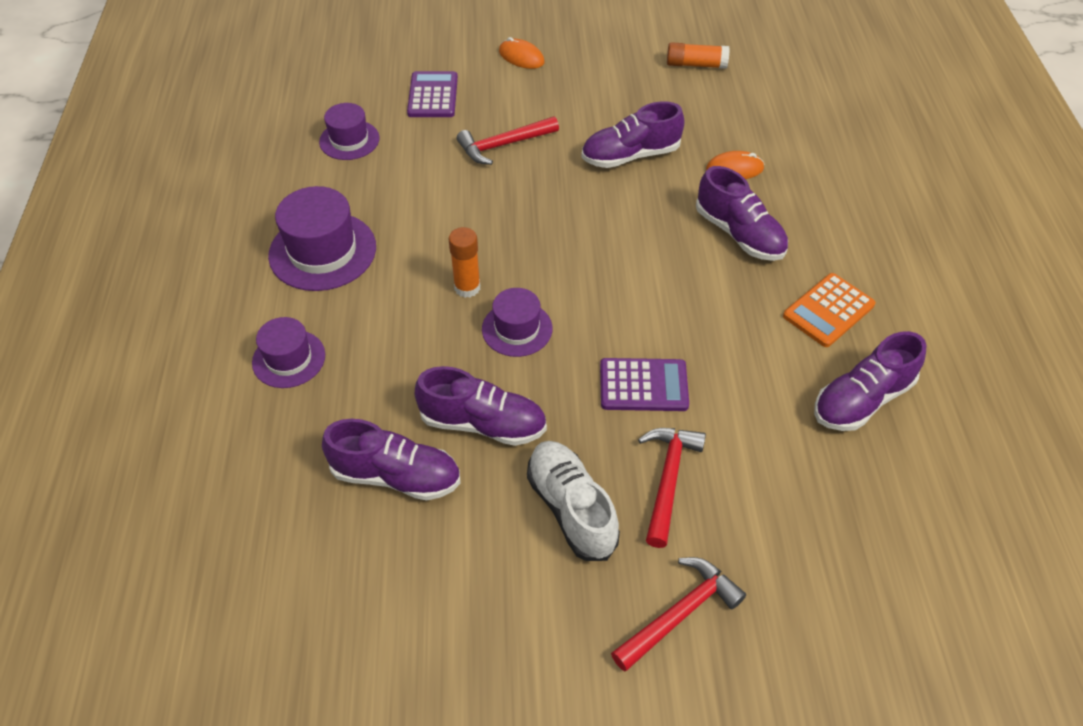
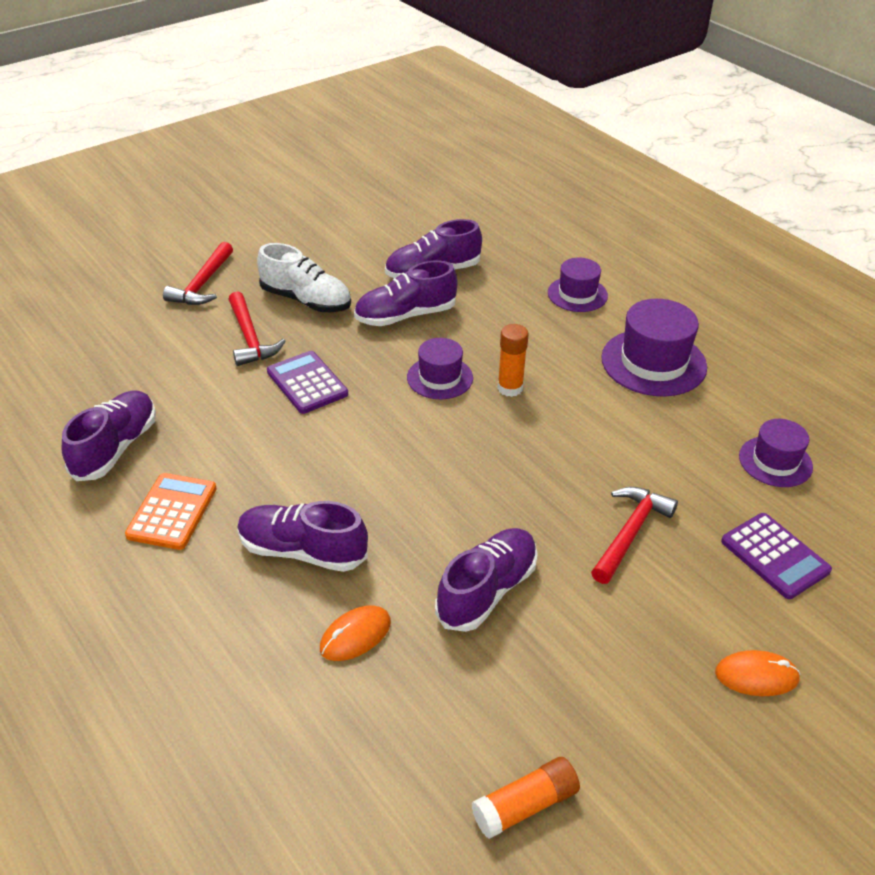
camera: 145 degrees right, 10 degrees down
(643, 385) = (307, 383): purple calculator -> purple calculator turned 90 degrees clockwise

